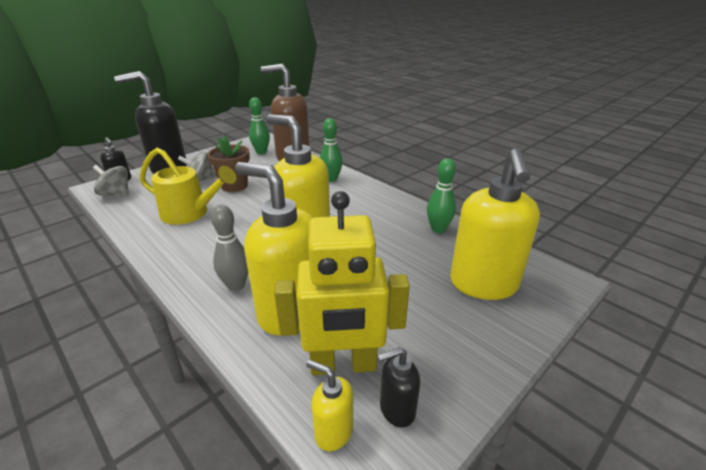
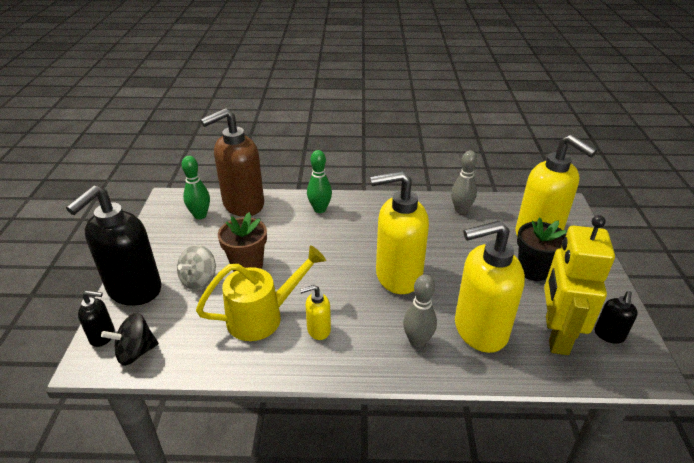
camera: 45 degrees left, 5 degrees up
(116, 194) = (136, 352): grey spinning top -> black spinning top
(333, 431) = (605, 369): yellow soap dispenser -> yellow soap dispenser (318, 330)
(343, 365) = (556, 335): yellow robot -> yellow robot turned 150 degrees clockwise
(422, 306) = (533, 270): none -> black flower pot
(438, 229) = (461, 210): green bowling pin -> grey bowling pin

